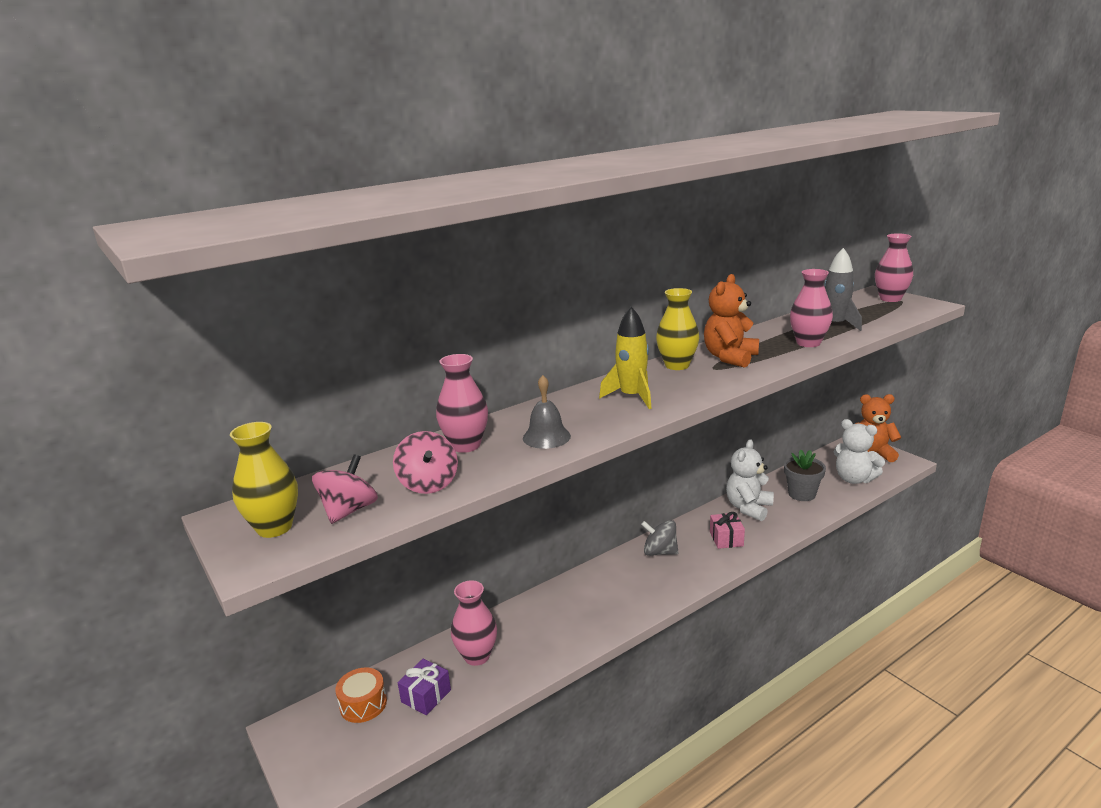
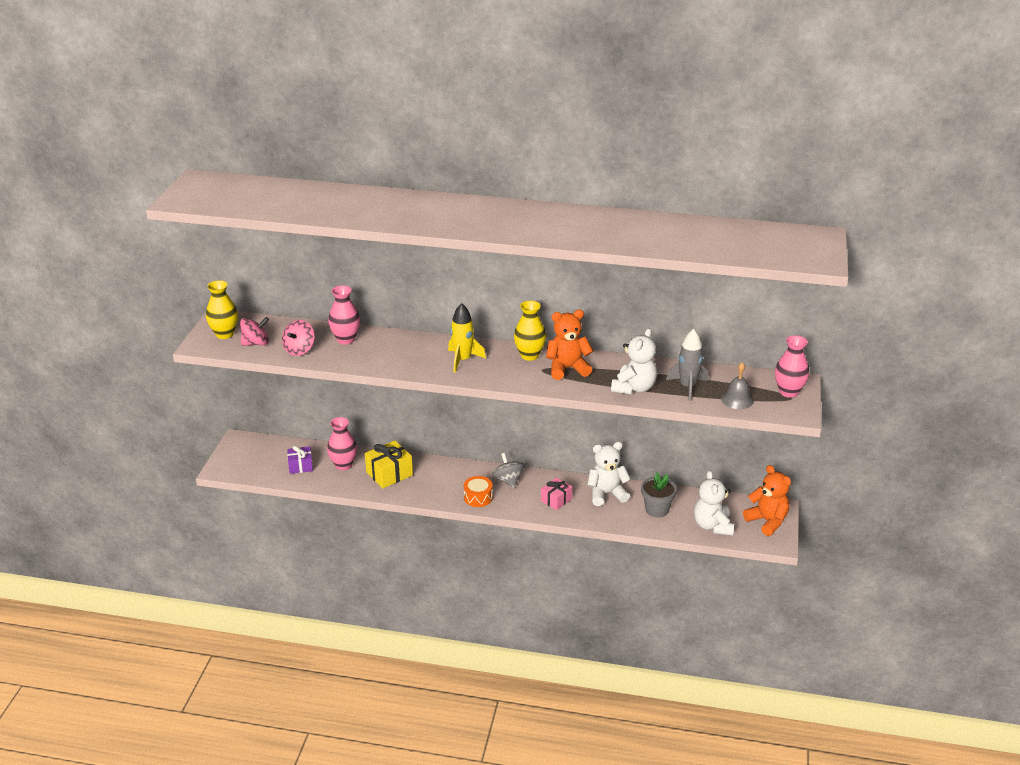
camera: 45 degrees right, 10 degrees up
(363, 704) = (275, 451): orange drum -> orange drum (478, 497)
(543, 627) = (389, 474): none -> yellow gift
(546, 437) = (382, 357): grey bell -> grey bell (737, 399)
(808, 343) = (634, 388): pink vase -> white teddy bear

